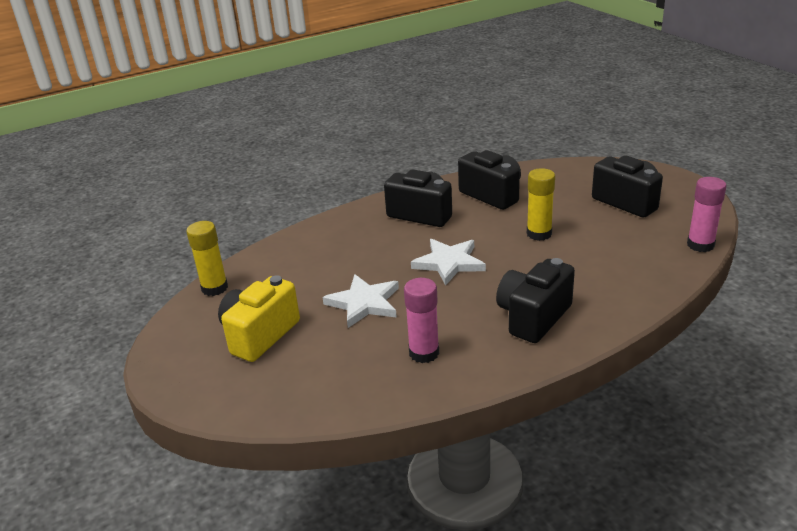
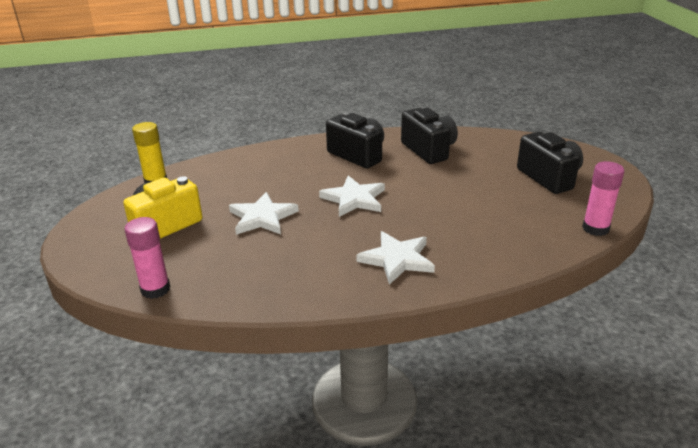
camera: 15 degrees right, 0 degrees up
(424, 353) = (283, 268): pink glue stick -> pink glue stick (155, 289)
(533, 317) = (397, 259): black camera -> white star
(539, 234) = (449, 190): yellow glue stick -> none

